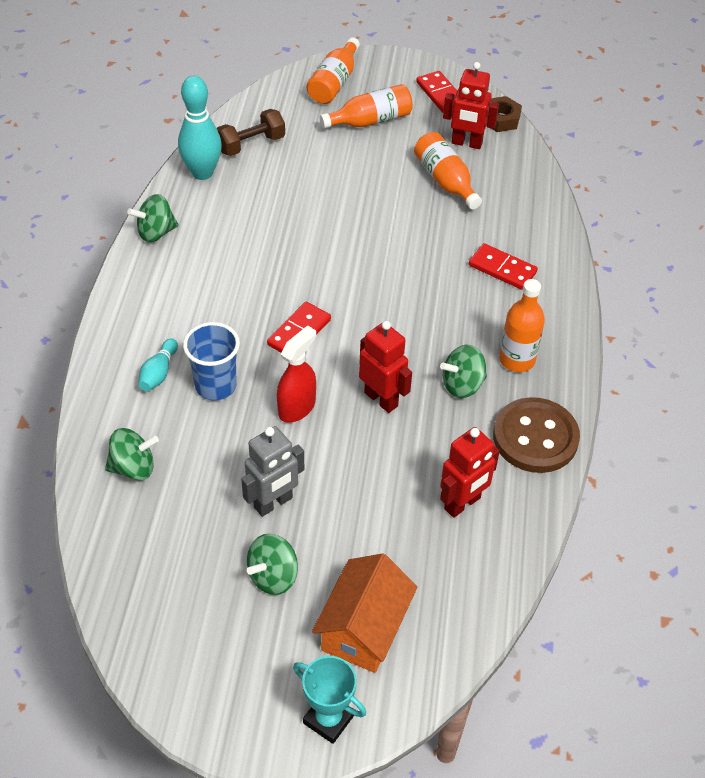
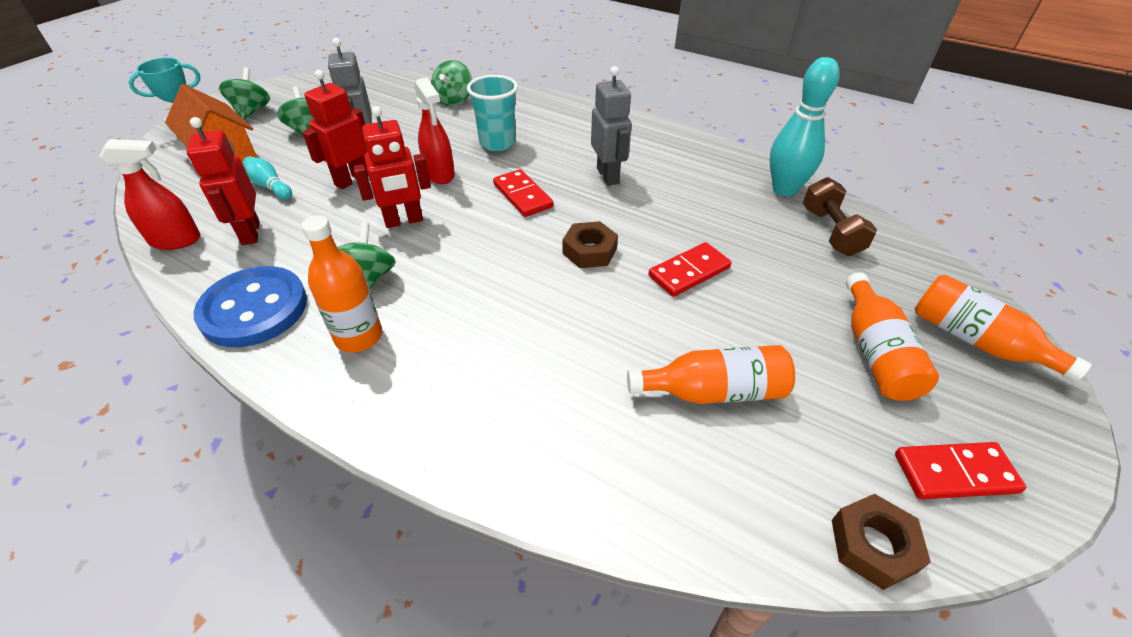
camera: 115 degrees right, 5 degrees down
(156, 232) = (700, 149): green spinning top -> green spinning top (252, 111)
(159, 373) = (532, 123): turquoise bowling pin -> turquoise bowling pin (270, 186)
(215, 386) = (497, 143): blue cup -> turquoise cup
(236, 284) = (608, 176): none -> grey robot
(350, 267) = (589, 251): none -> brown nut
(466, 143) = (803, 456): red robot -> red robot (352, 180)
(502, 269) = (506, 384): red domino -> red domino (689, 272)
(506, 555) = (176, 240): none -> red spray bottle
(535, 437) = (254, 309): brown button -> blue button

